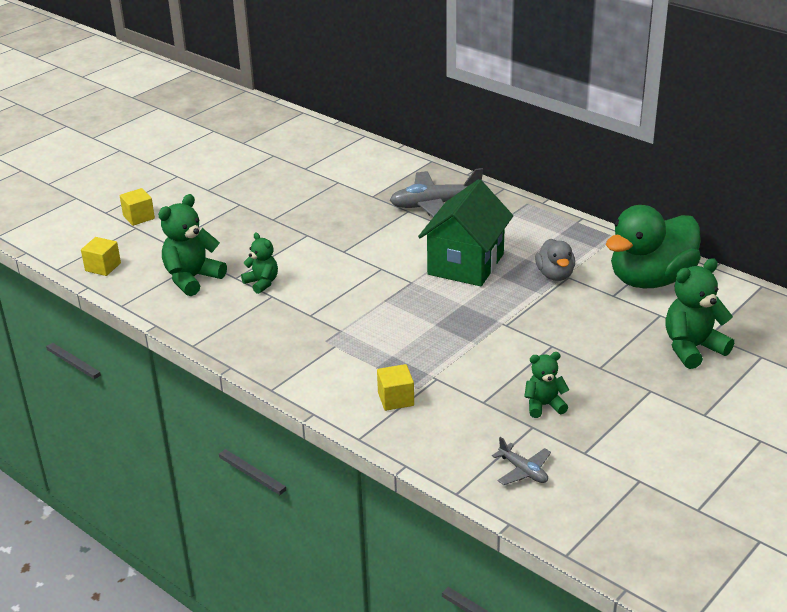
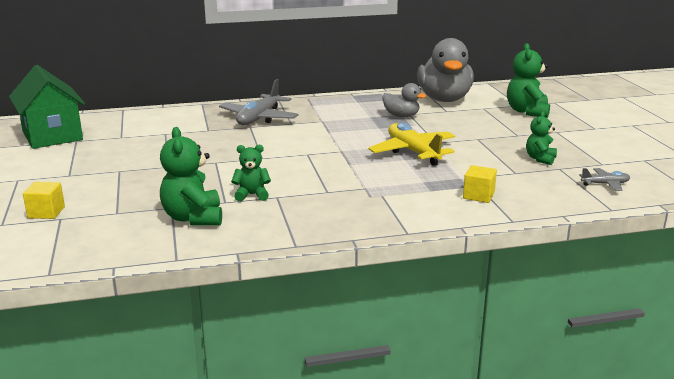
camera: 55 degrees left, 10 degrees down
(103, 267) = (94, 250): yellow cube -> none
(460, 321) = (413, 152): none -> yellow plane
(466, 264) = (347, 131): green house -> green house (52, 136)
(650, 280) = (444, 99): green duck -> grey duck

